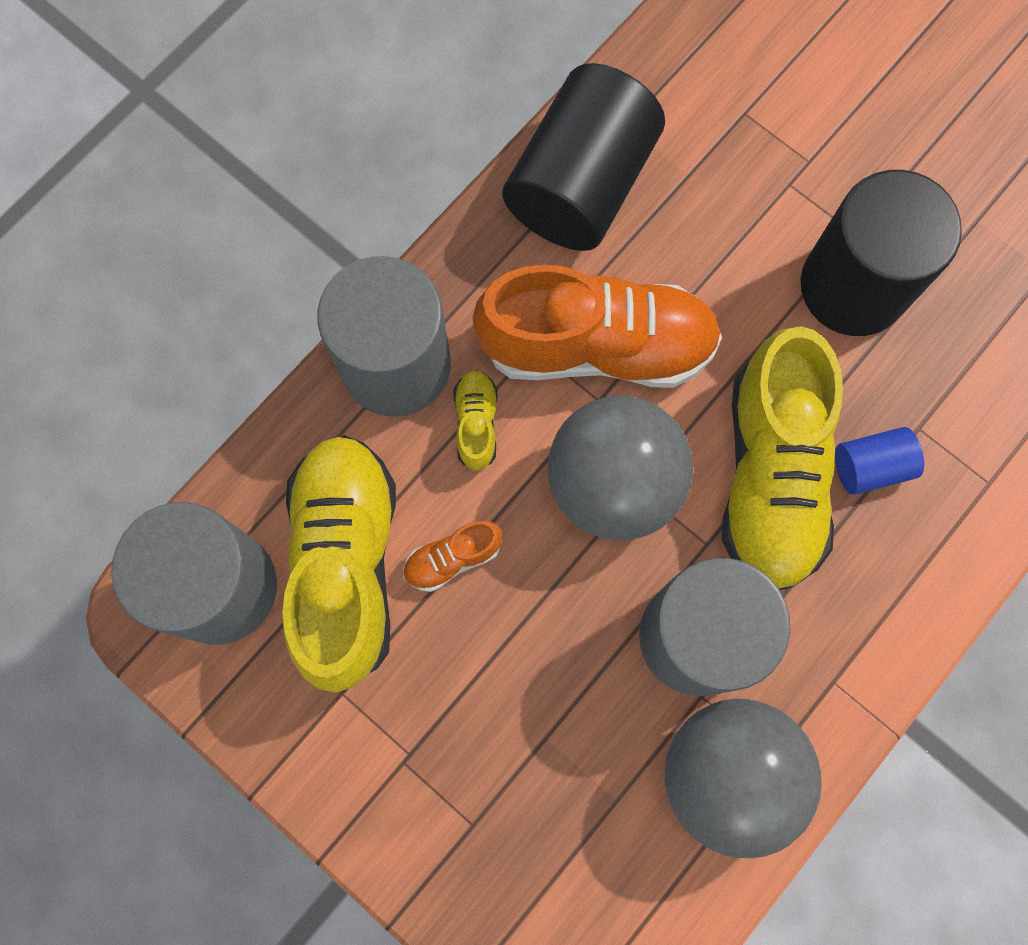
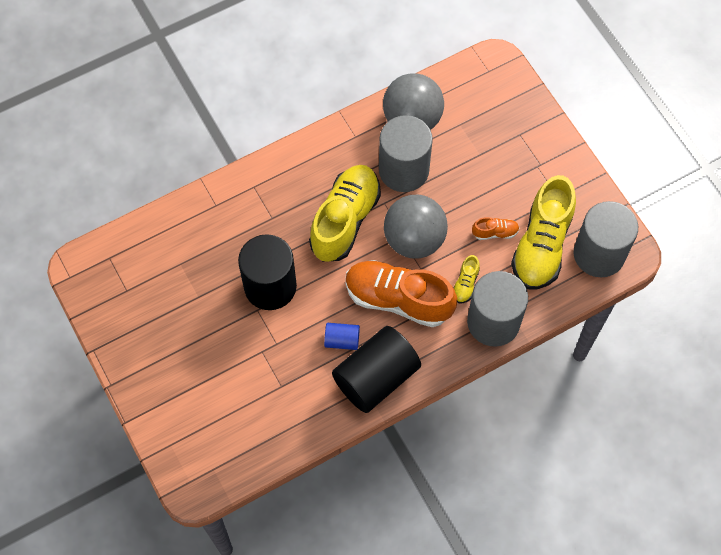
camera: 160 degrees left, 10 degrees down
(870, 466) = (300, 209): blue cylinder -> blue cylinder (342, 340)

